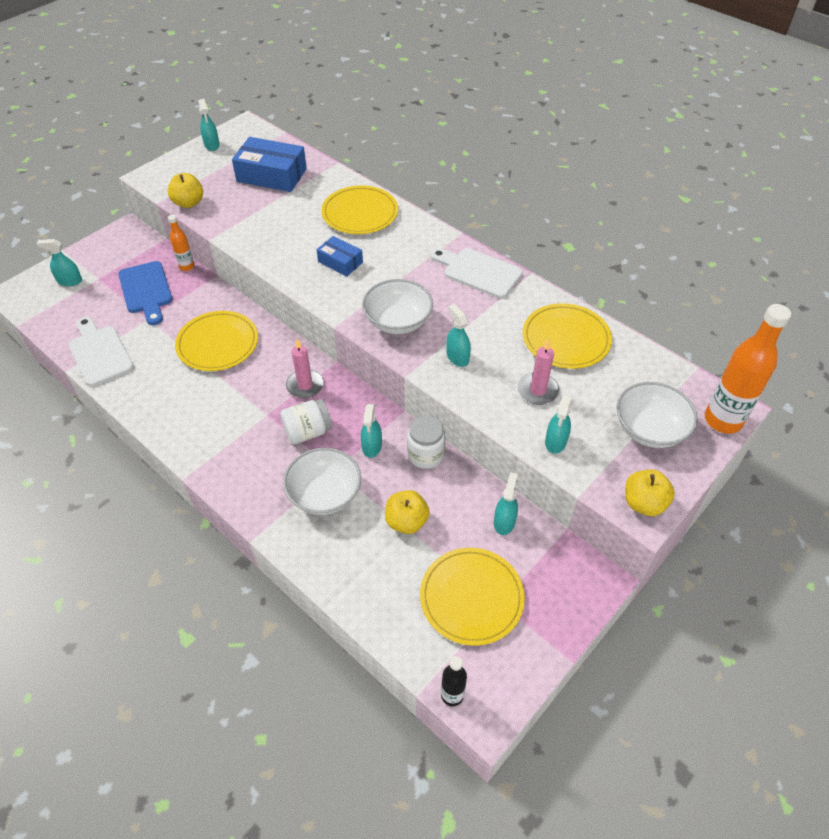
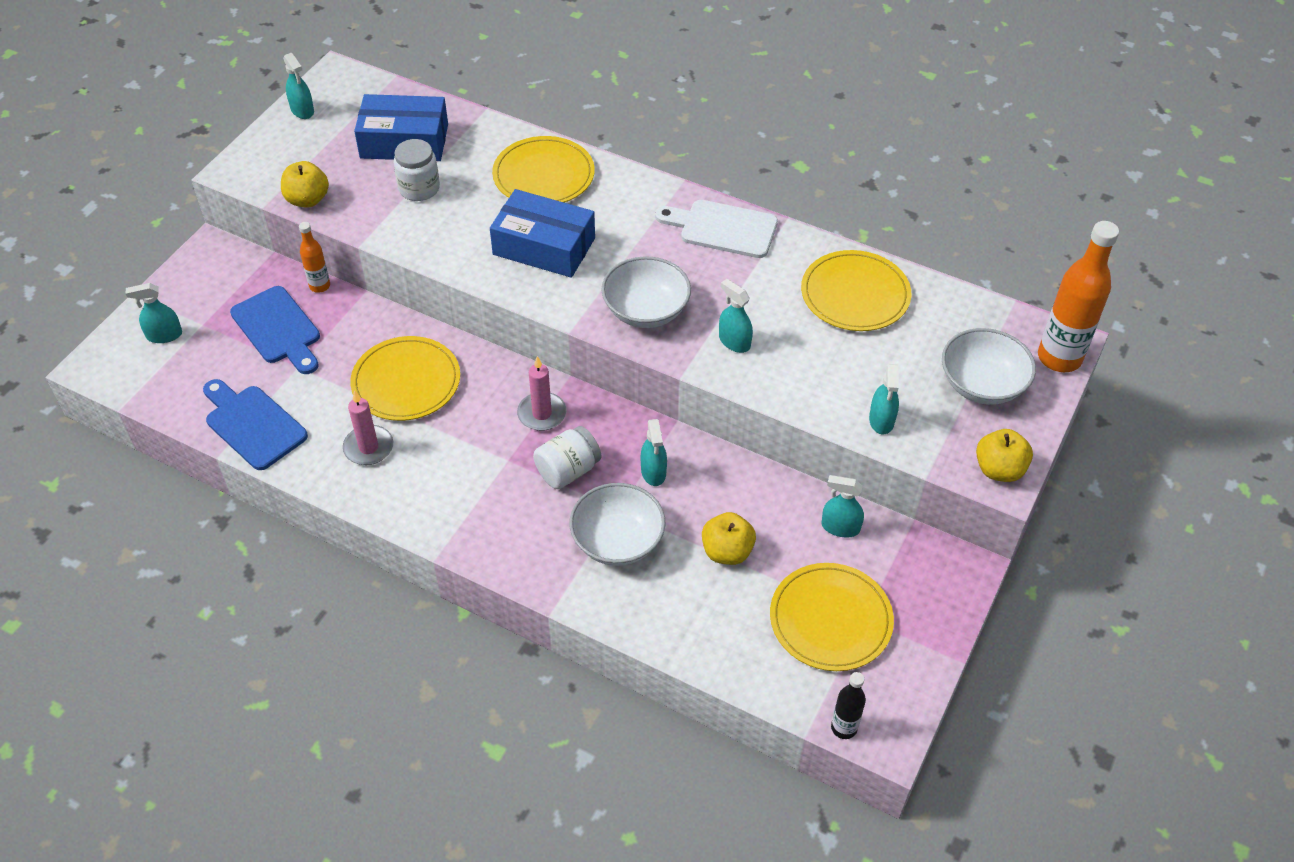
camera: 15 degrees left, 0 degrees up
(99, 353) = (252, 424): white cutting board -> blue cutting board
(340, 262) = (544, 246): blue box -> blue box, size x1.76
(426, 454) = (722, 468): white jar -> white jar (419, 188)
(504, 522) = (840, 527): turquoise spray bottle -> turquoise spray bottle turned 75 degrees counterclockwise
(538, 390) = (842, 364): pink candle -> pink candle (368, 447)

